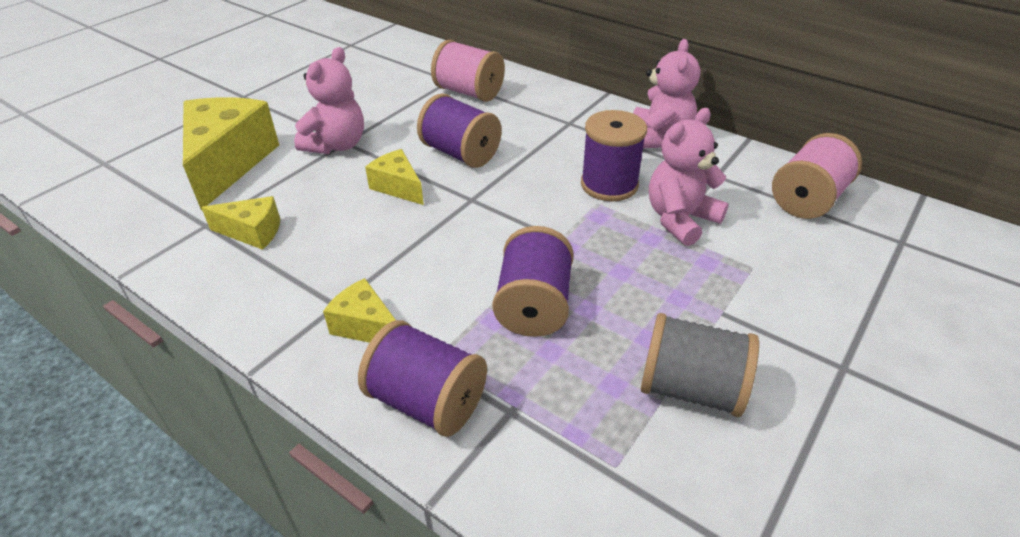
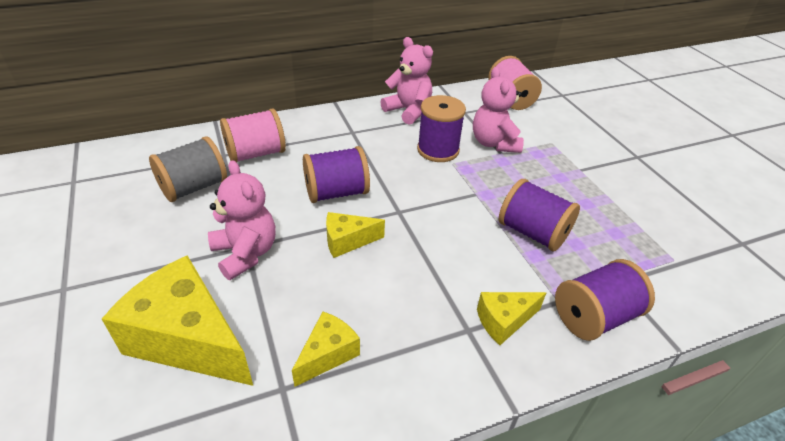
camera: 60 degrees left, 0 degrees up
(691, 389) = (631, 208): grey spool -> grey spool (194, 187)

